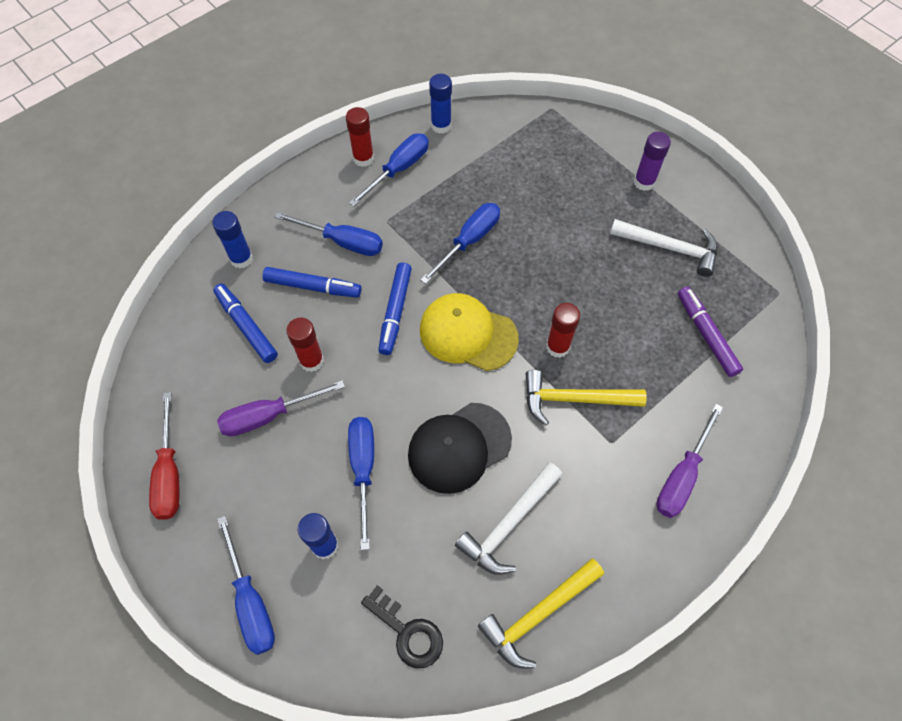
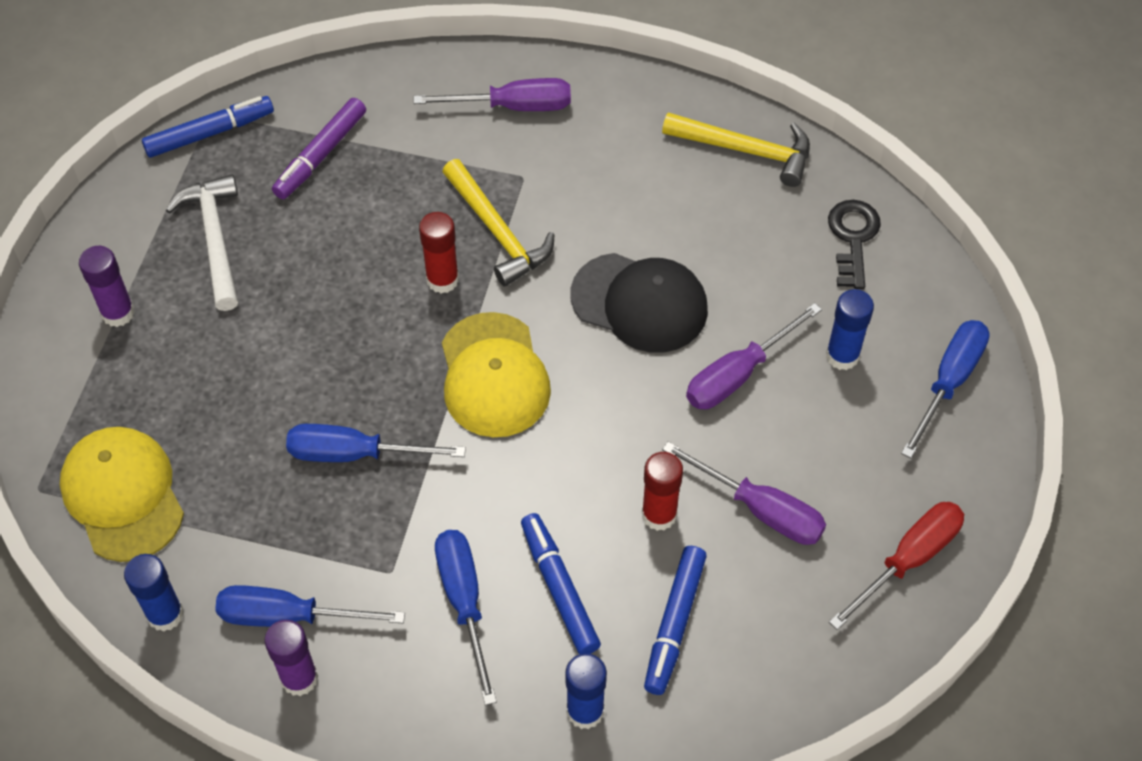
camera: 125 degrees left, 5 degrees down
(363, 158) = (299, 678): red glue stick -> purple glue stick
(363, 469) = (738, 374): blue screwdriver -> purple screwdriver
(395, 312) = (522, 469): blue marker -> blue marker (210, 133)
(508, 524) = (682, 217): white hammer -> none
(521, 137) = (123, 495): none -> yellow cap

